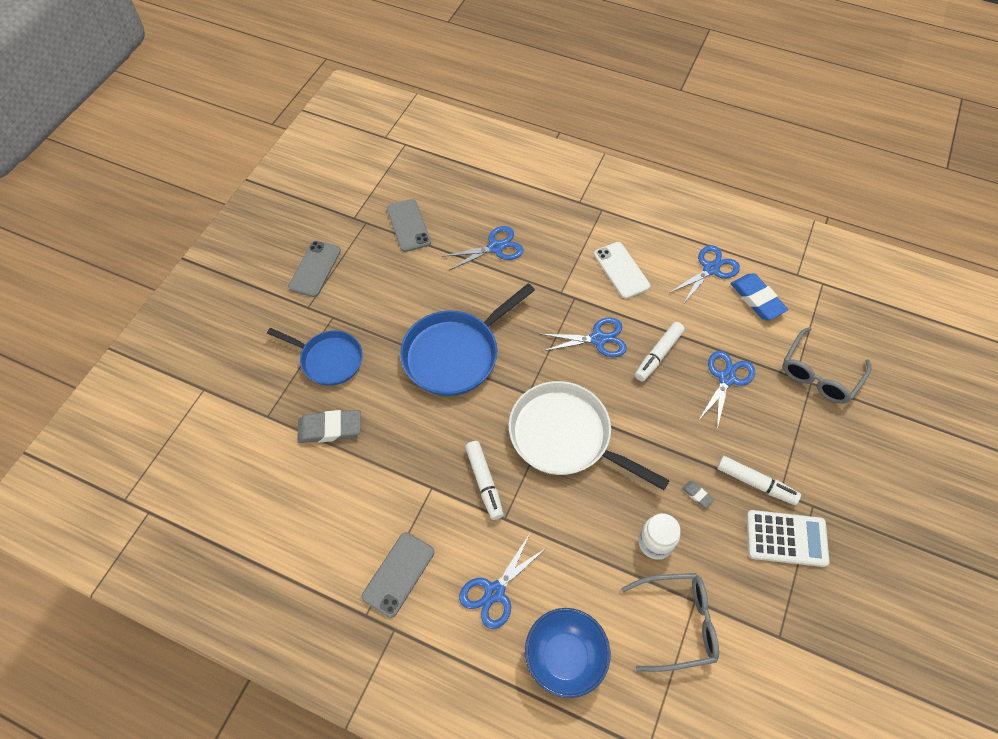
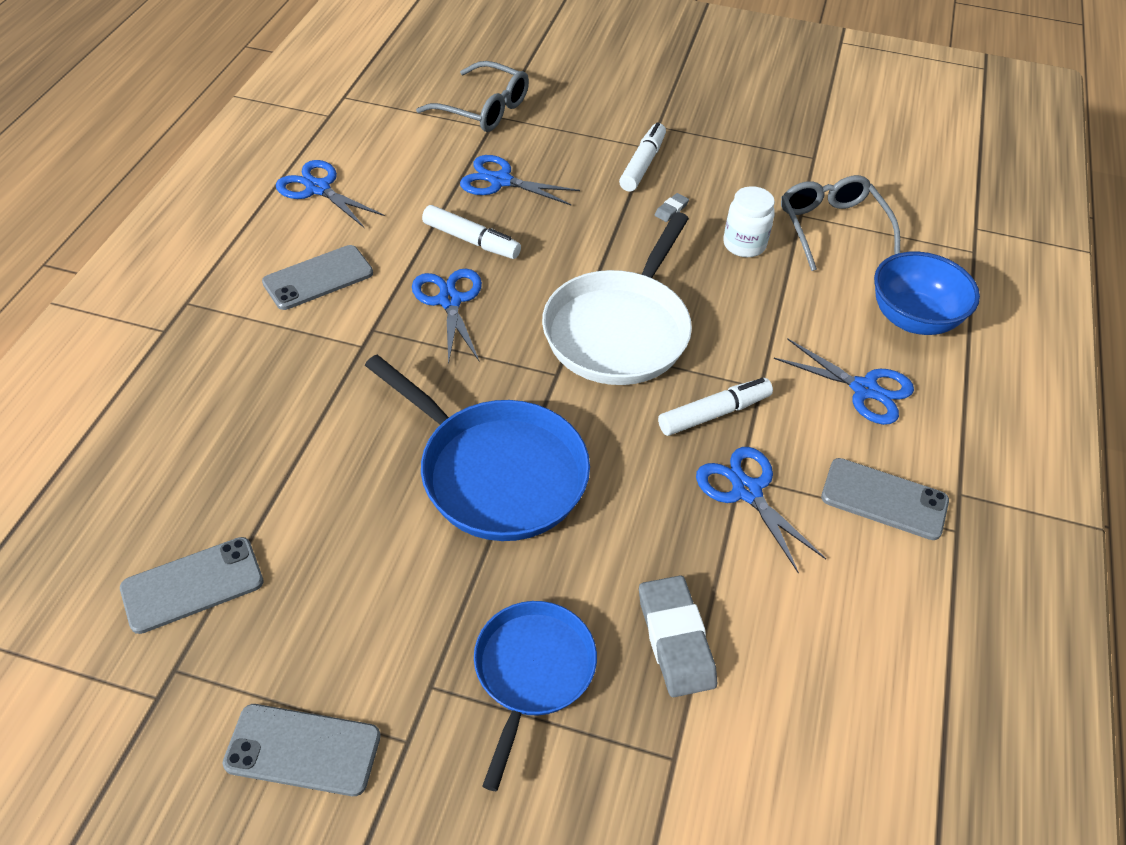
camera: 100 degrees left, 10 degrees down
(495, 247) = (261, 437): blue scissors -> blue scissors (747, 491)
(621, 270) = (318, 278): white phone -> grey phone
(757, 299) = (371, 150): blue eraser -> none
(786, 538) = (703, 146): white calculator -> none

